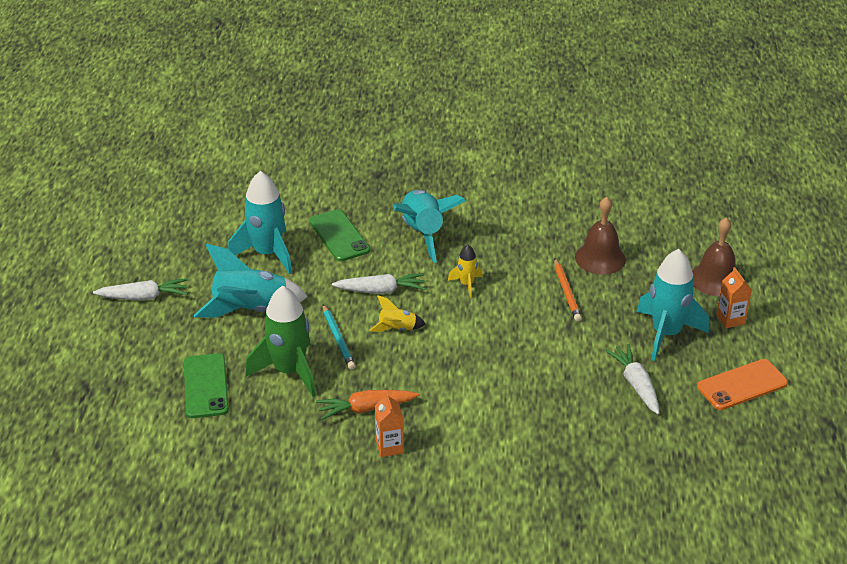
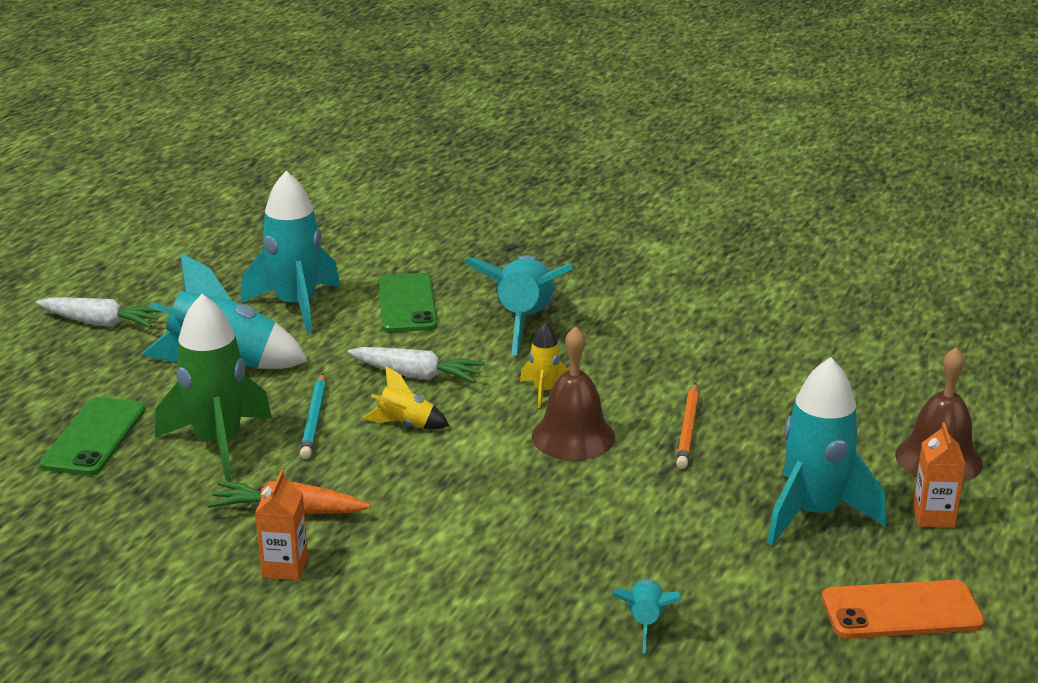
camera: 20 degrees right, 10 degrees down
(600, 258) = (767, 397): brown bell -> brown bell (573, 436)
(613, 428) = (645, 622): none -> turquoise rocket
(636, 384) = (721, 571): white carrot -> none

